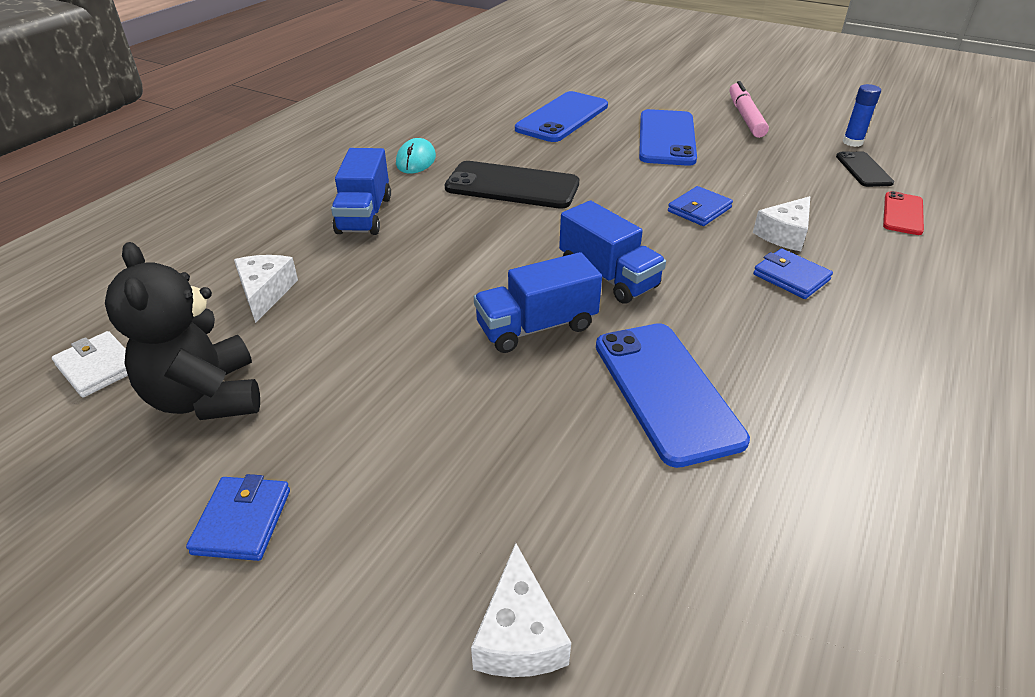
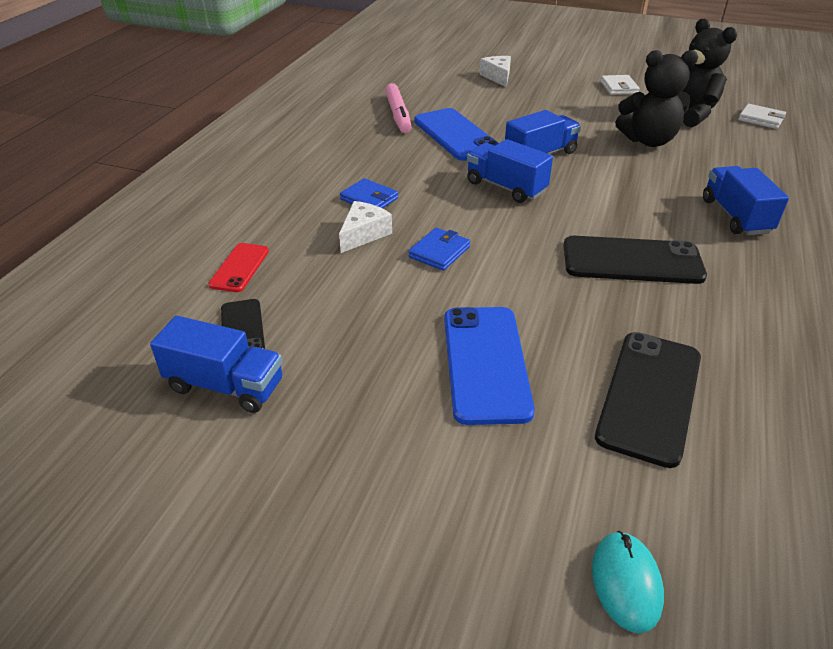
camera: 170 degrees right, 0 degrees up
(242, 521) = (619, 87): blue wallet -> white wallet
(265, 293) = (728, 157): white cheese -> none
(346, 337) = (648, 141): none -> black teddy bear
(416, 160) = (763, 285): turquoise mouse -> turquoise mouse (626, 582)
(562, 117) = (650, 396): blue phone -> black phone
(745, 117) = (367, 436): pink marker -> pink marker (398, 114)
(852, 142) = (225, 385): blue glue stick -> blue truck

